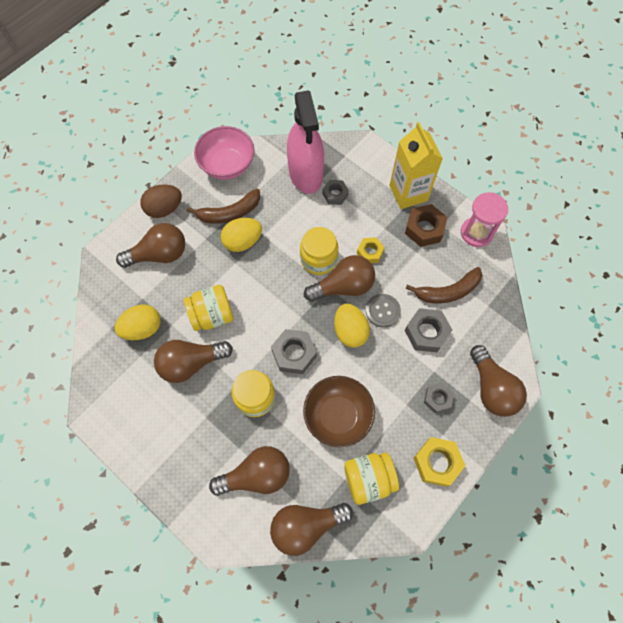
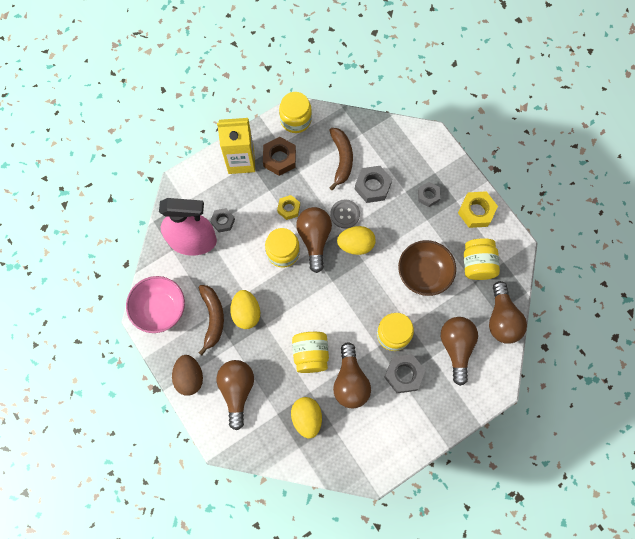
camera: 75 degrees left, 5 degrees up
(294, 354) = (363, 294): grey nut -> grey nut (403, 374)
(476, 233) = (295, 120): pink hourglass -> yellow jar
(491, 388) = (429, 154): brown light bulb -> none

